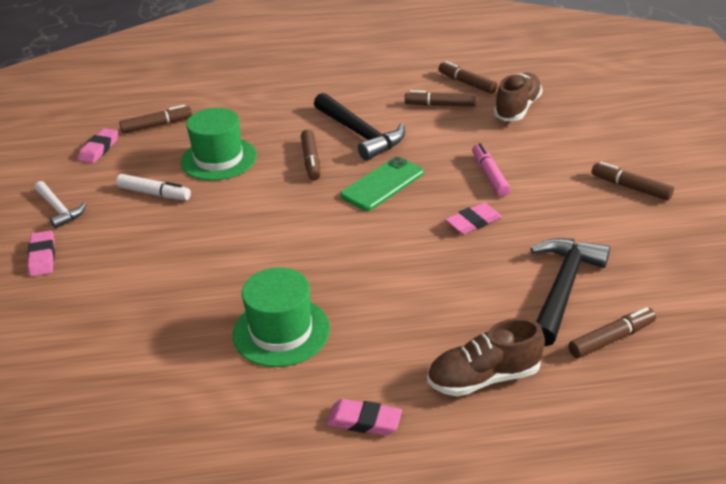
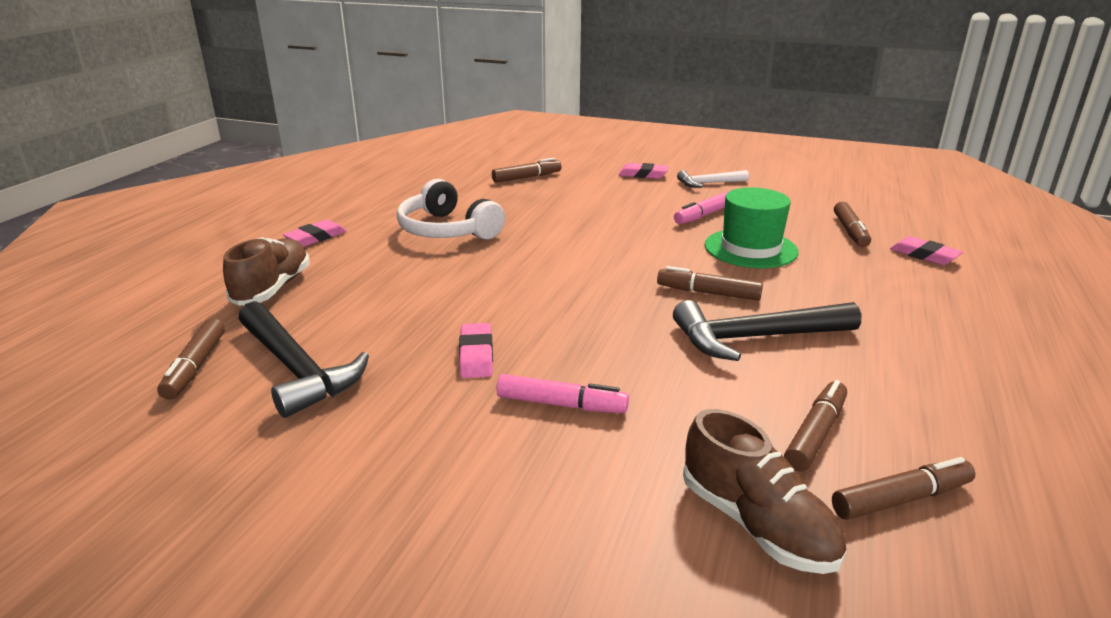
camera: 115 degrees right, 10 degrees down
(99, 149) = (810, 204): pink eraser -> pink eraser (924, 255)
(154, 193) = (703, 215): white marker -> pink marker
(281, 331) = (447, 230): green hat -> white headphones
(382, 184) = (616, 322): green phone -> none
(630, 187) = (386, 538): brown marker -> brown marker (527, 177)

